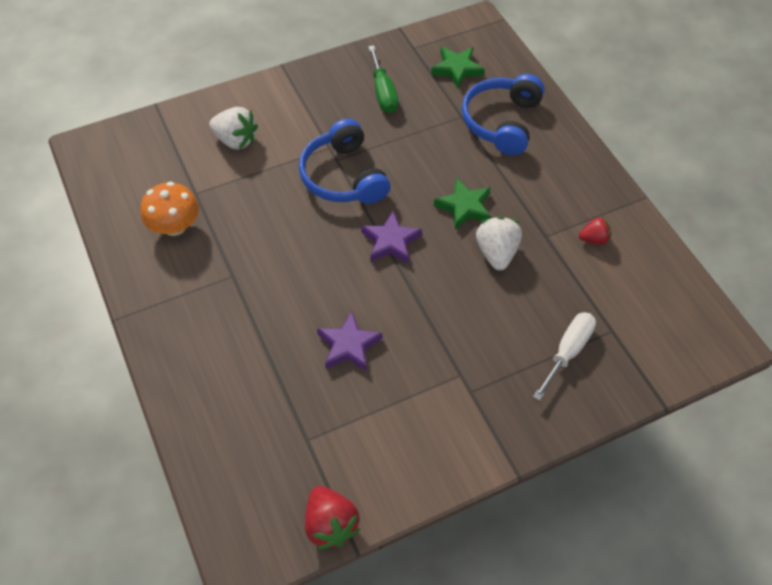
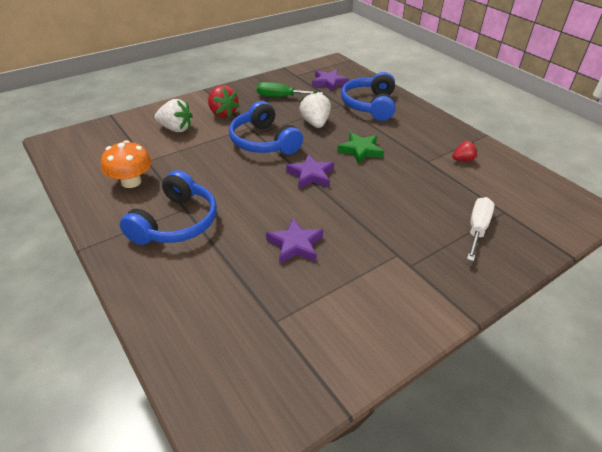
camera: 10 degrees left, 15 degrees down
(220, 295) = (176, 222): none -> blue headphones
(330, 524) = (316, 394): red strawberry -> red strawberry (222, 113)
(383, 92) = (281, 97): green screwdriver -> green screwdriver turned 120 degrees clockwise
(457, 69) = (329, 83): green star -> purple star
(496, 253) = (395, 174): white strawberry -> white strawberry (315, 123)

